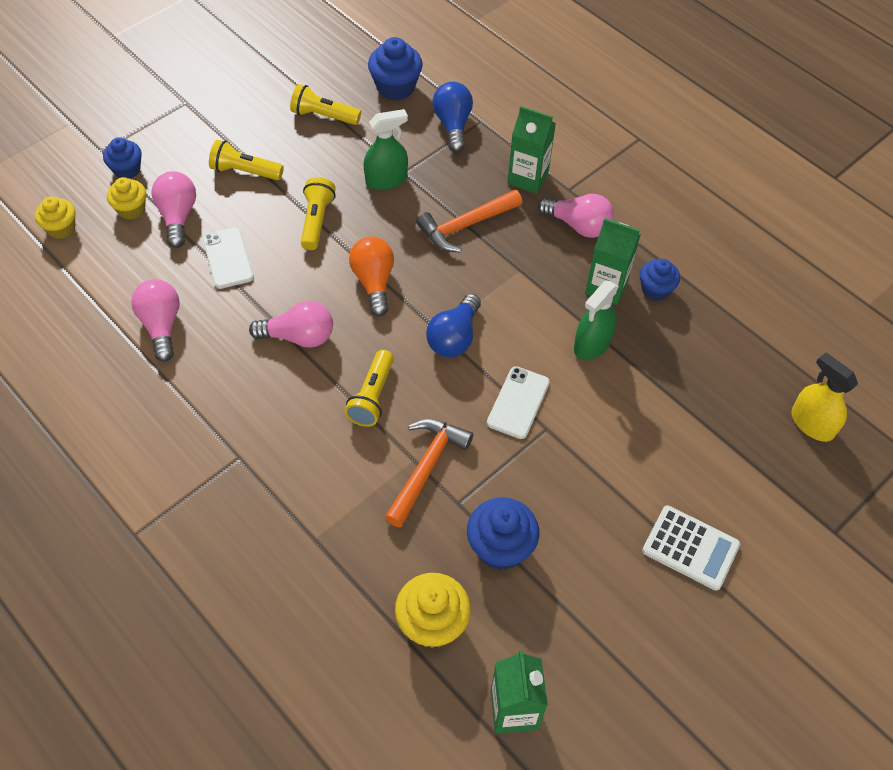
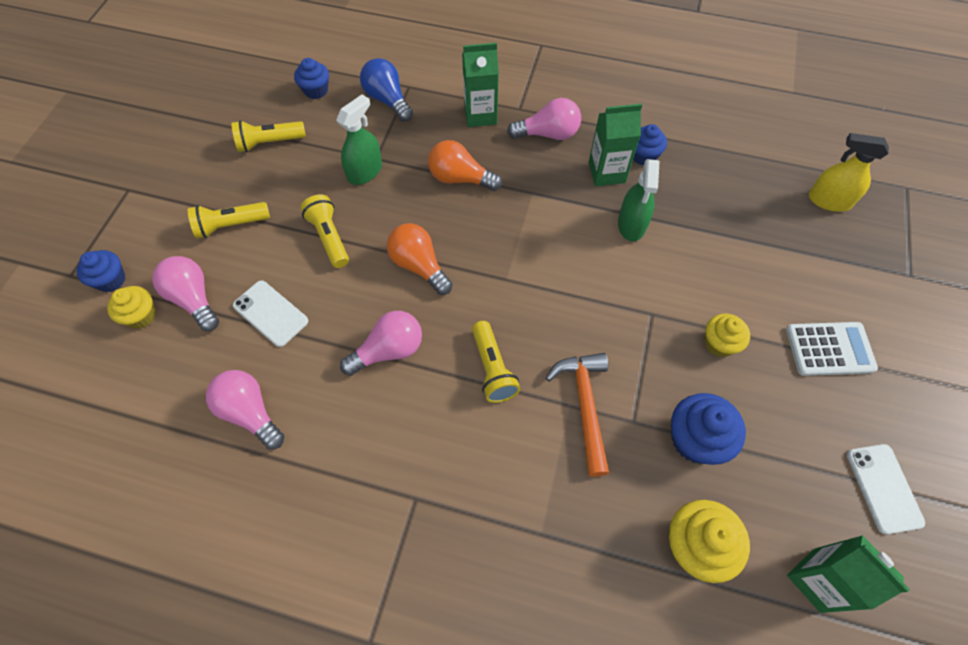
camera: 30 degrees left, 5 degrees up
(61, 228) = (79, 372): yellow cupcake -> yellow cupcake (719, 343)
(395, 87) = (316, 90): blue cupcake -> blue cupcake, size x0.66
(454, 337) = (521, 278): blue light bulb -> none
(465, 226) = (460, 178): orange hammer -> orange light bulb
(518, 402) = (614, 305): white phone -> white phone (884, 488)

